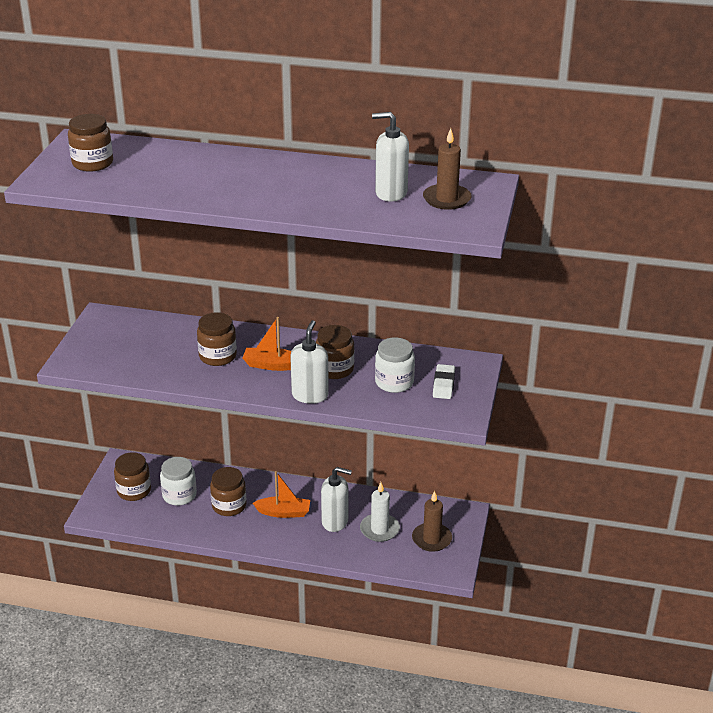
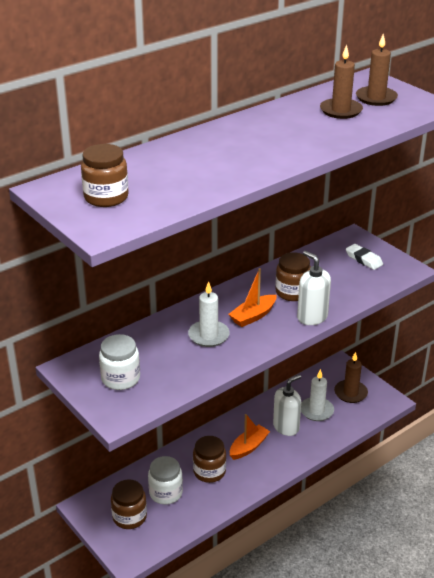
camera: 50 degrees left, 0 degrees up
(218, 356) = (208, 335): brown jar -> white candle
(390, 193) = (340, 110): white soap dispenser -> brown candle
(394, 382) = (338, 276): white jar -> white jar (120, 378)

